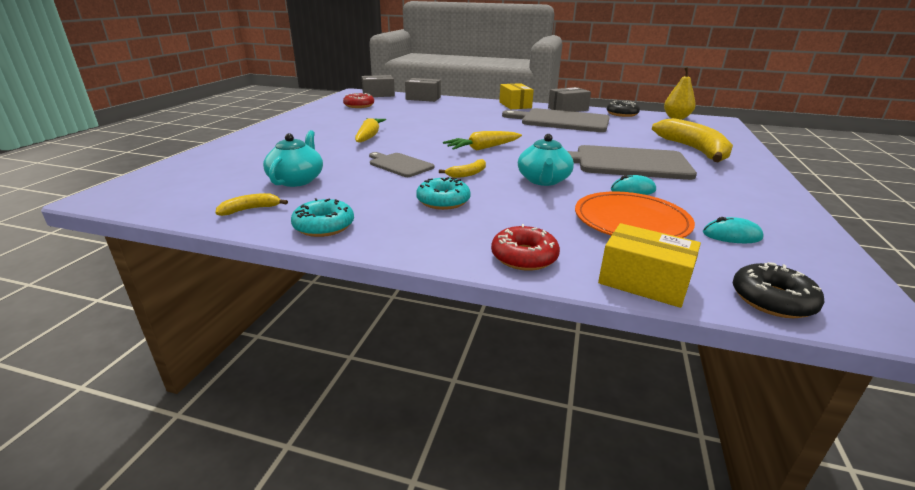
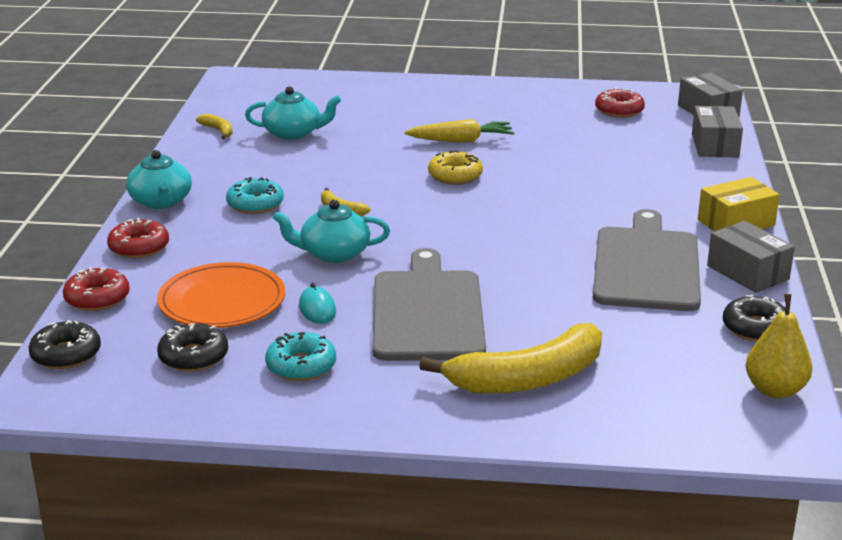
camera: 80 degrees right, 0 degrees up
(324, 226) = (189, 163): turquoise donut -> turquoise donut (301, 366)
(399, 165) = (358, 171): grey cutting board -> none
(415, 243) = (161, 202): none -> turquoise teapot
(427, 142) = (455, 176): none -> yellow donut
(483, 148) = (446, 212): yellow carrot -> none
(643, 281) = (97, 298): yellow box -> red donut
(731, 235) = (193, 357): turquoise mouse -> black donut

